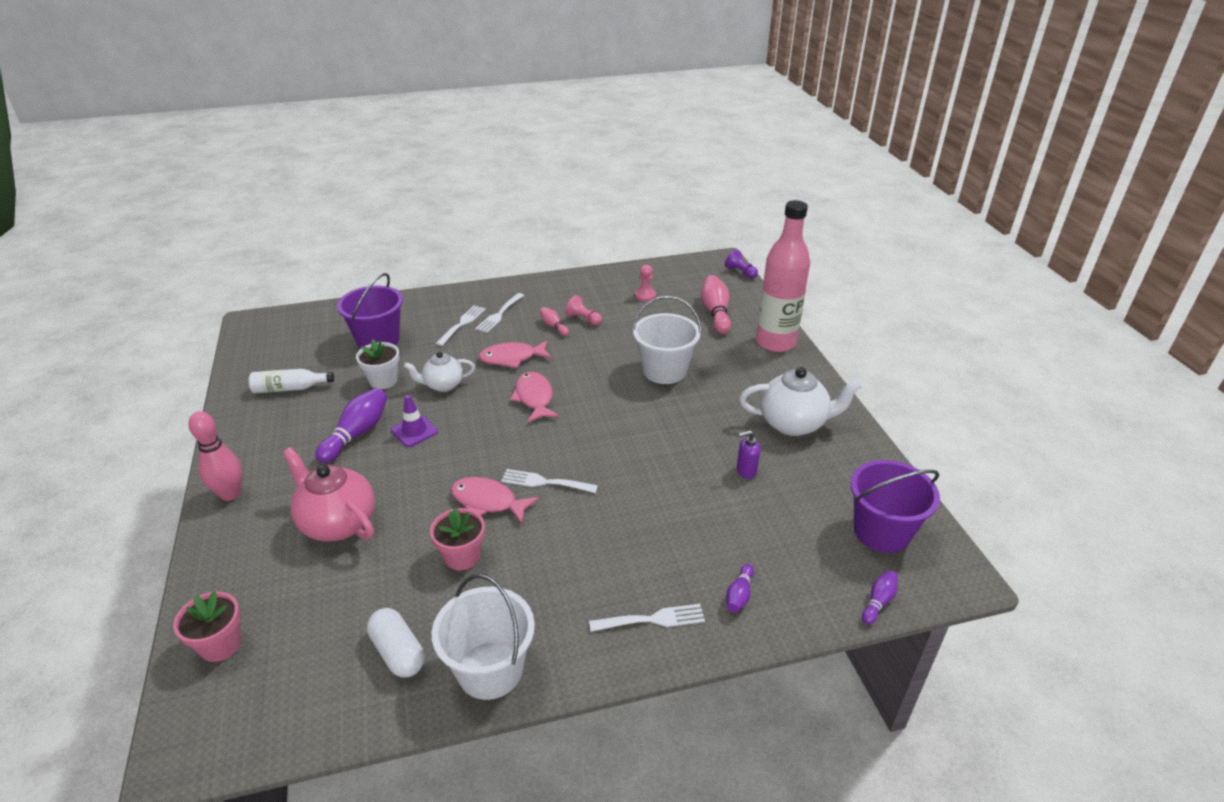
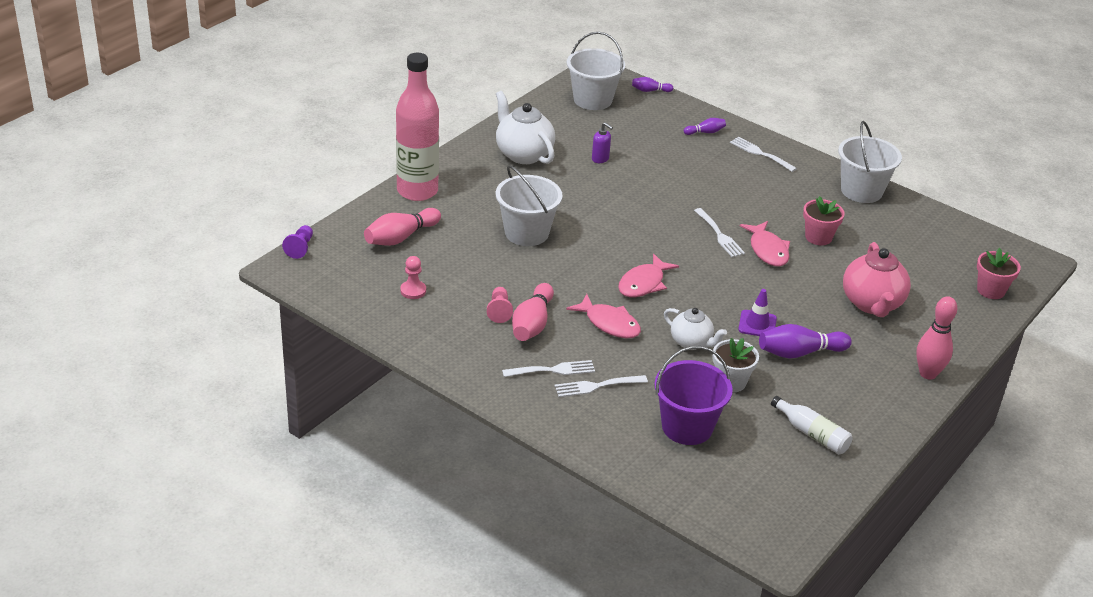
camera: 130 degrees left, 0 degrees up
(398, 652) = (899, 225): white capsule -> none
(554, 326) = (532, 324): pink bowling pin -> pink bowling pin, size x1.84
(881, 531) = (592, 100): purple bucket -> white bucket

